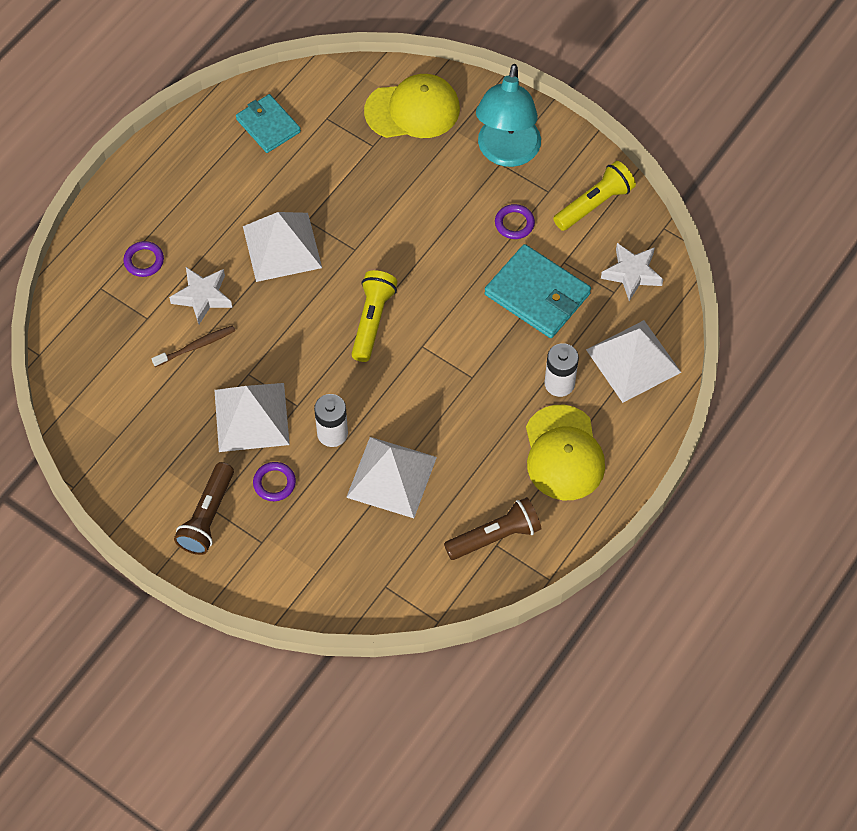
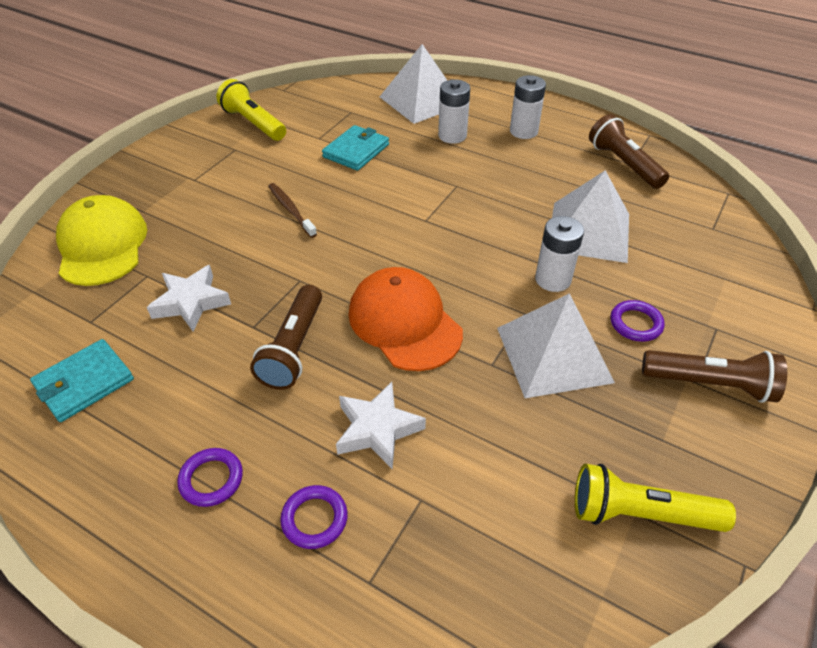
camera: 95 degrees left, 15 degrees down
(196, 346) = (460, 427): brown toothbrush -> brown toothbrush (291, 210)
(282, 247) = (294, 348): white pyramid -> brown flashlight
(297, 320) = (404, 322): none -> orange cap
(372, 321) = (398, 258): yellow flashlight -> yellow flashlight (640, 513)
(506, 153) = (182, 175): turquoise lamp -> none
(514, 223) = (272, 167): purple ring -> purple ring (211, 479)
(537, 294) = (356, 151): turquoise wallet -> turquoise wallet, size x0.66
(563, 453) = (523, 131): yellow cap -> white battery
(632, 273) = (331, 103): white star -> white star (191, 302)

